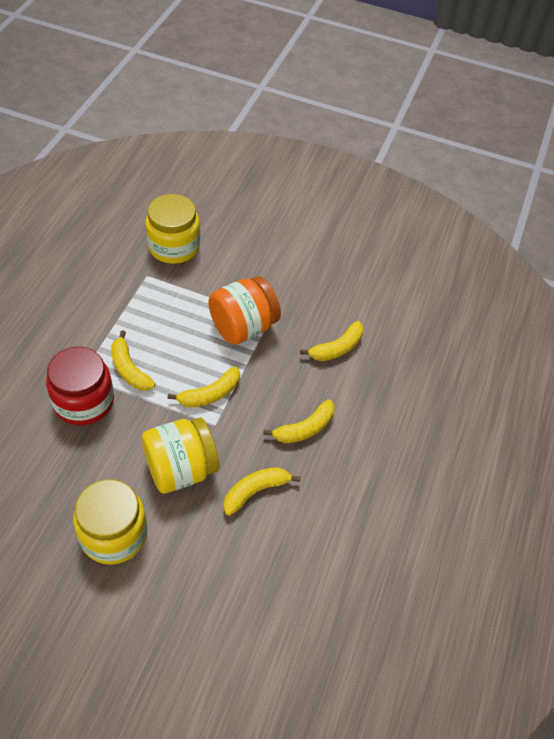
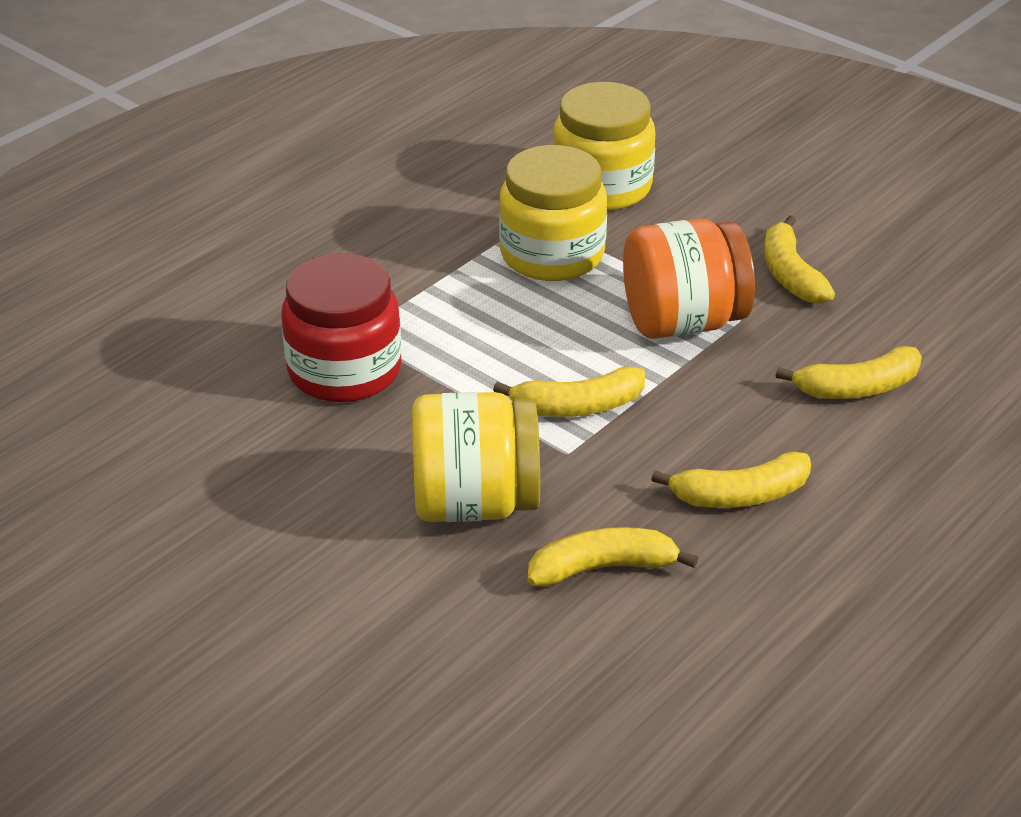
camera: 25 degrees right, 15 degrees down
(114, 534) = (311, 568): yellow jar -> yellow jar (552, 255)
(129, 369) = (445, 342): yellow banana -> yellow banana (790, 274)

